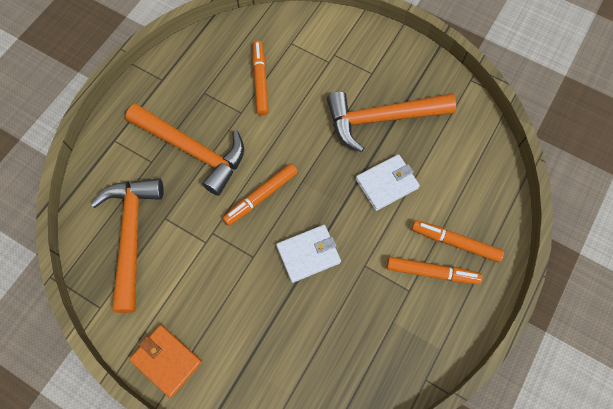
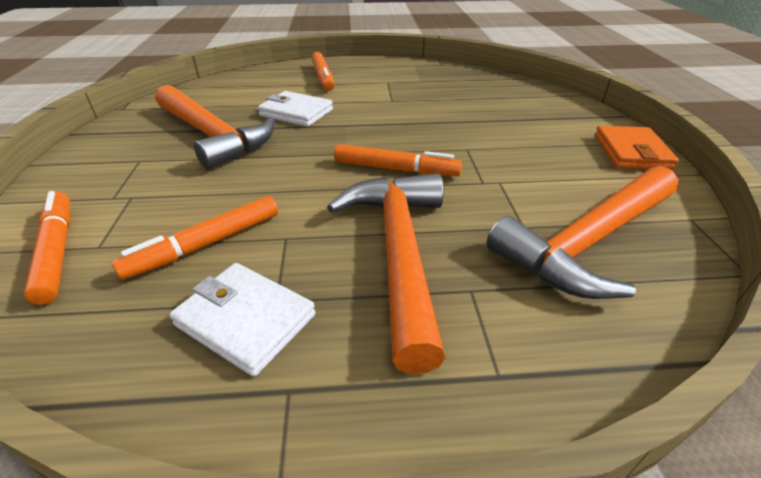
camera: 125 degrees left, 30 degrees down
(308, 254) = (419, 124): white wallet -> white wallet (245, 320)
(432, 272) = (360, 78): orange marker -> orange marker (57, 251)

